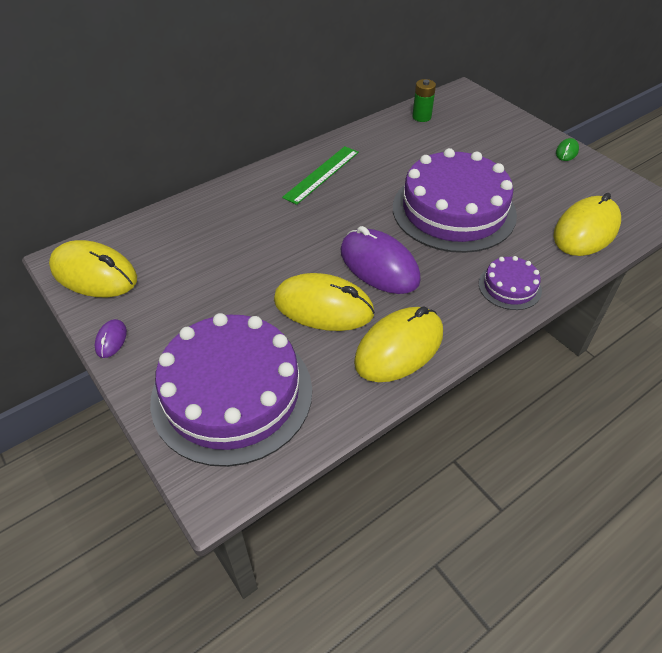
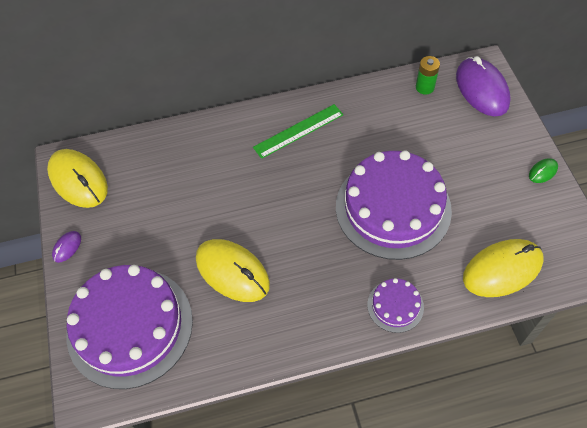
camera: 25 degrees right, 10 degrees up
(379, 265) = (297, 246): purple mouse -> purple mouse (482, 89)
(399, 348) = (271, 332): yellow mouse -> none

